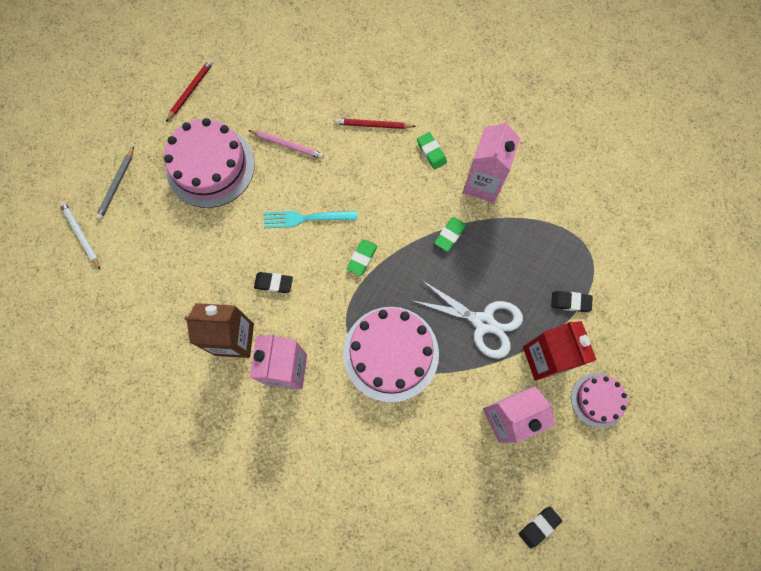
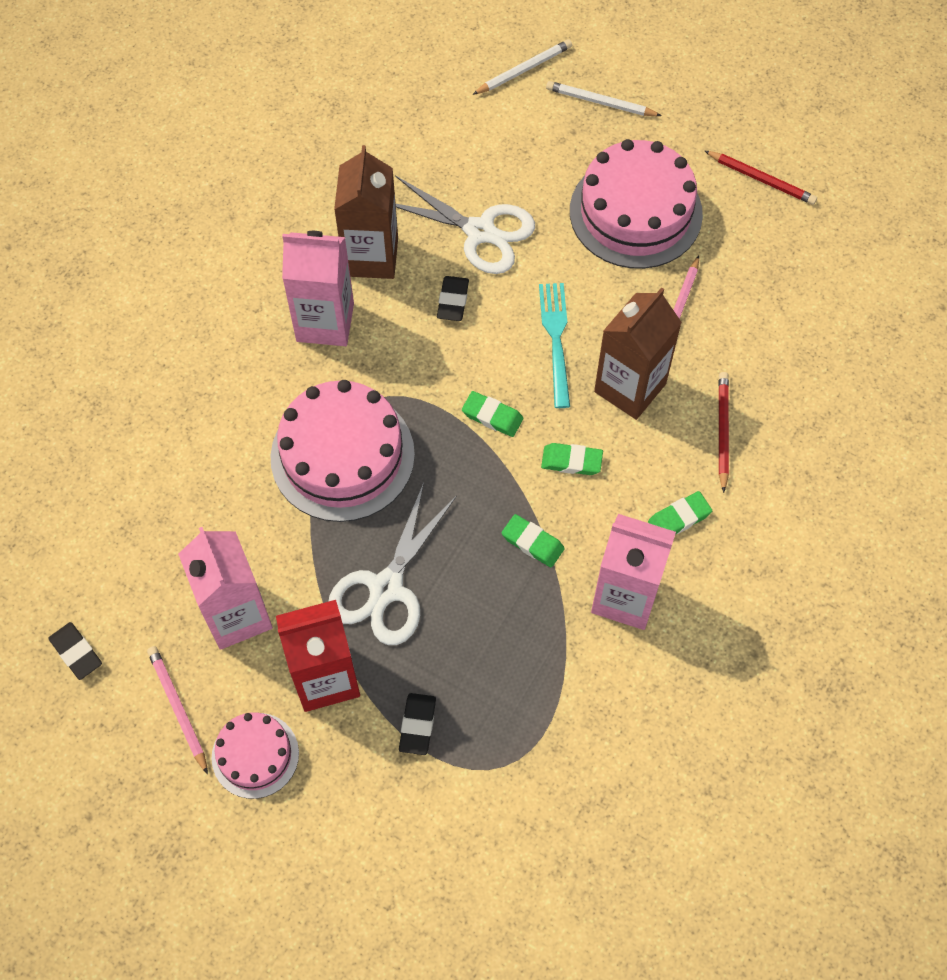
camera: 90 degrees right, 10 degrees down
(116, 185) = (600, 102): grey pencil -> white pencil
(218, 265) = (480, 231): none -> white scissors
(342, 175) = (630, 388): none -> brown carton
(394, 211) = (571, 461): none -> green eraser
(571, 452) = (178, 708): none -> pink pencil

